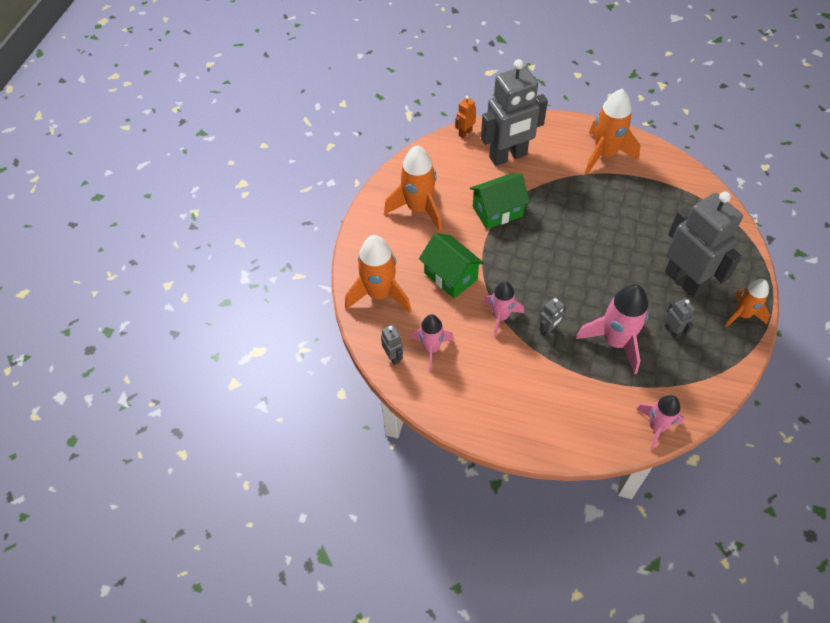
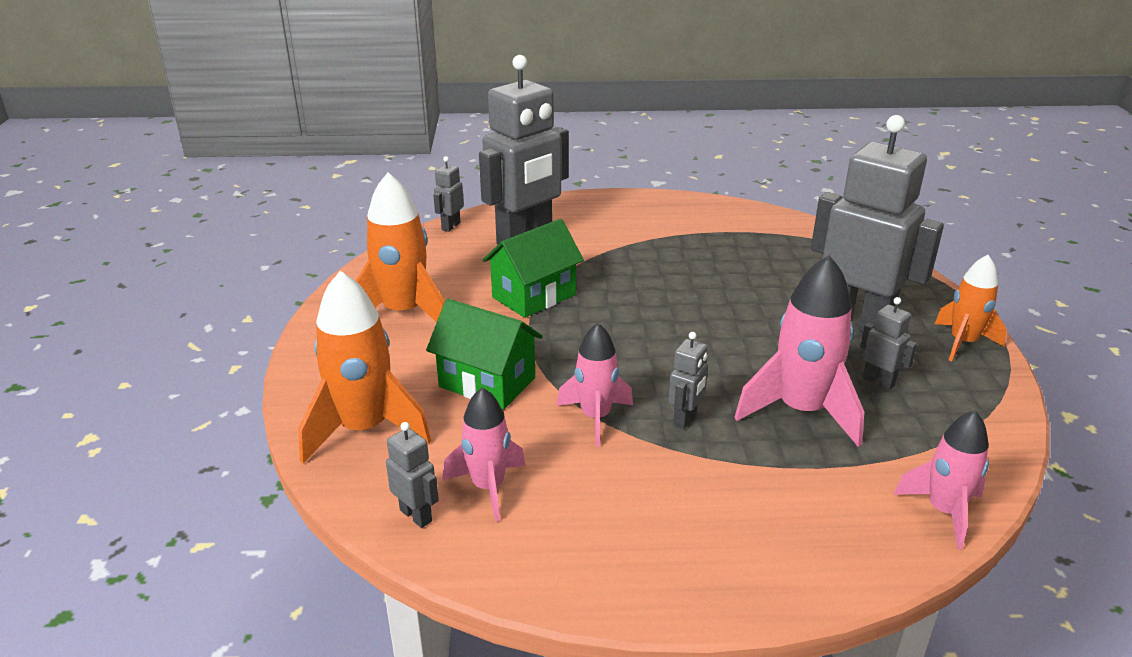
camera: 20 degrees left, 25 degrees down
(465, 133) = (450, 226): orange robot -> grey robot
(604, 154) = (662, 219): orange rocket -> none

